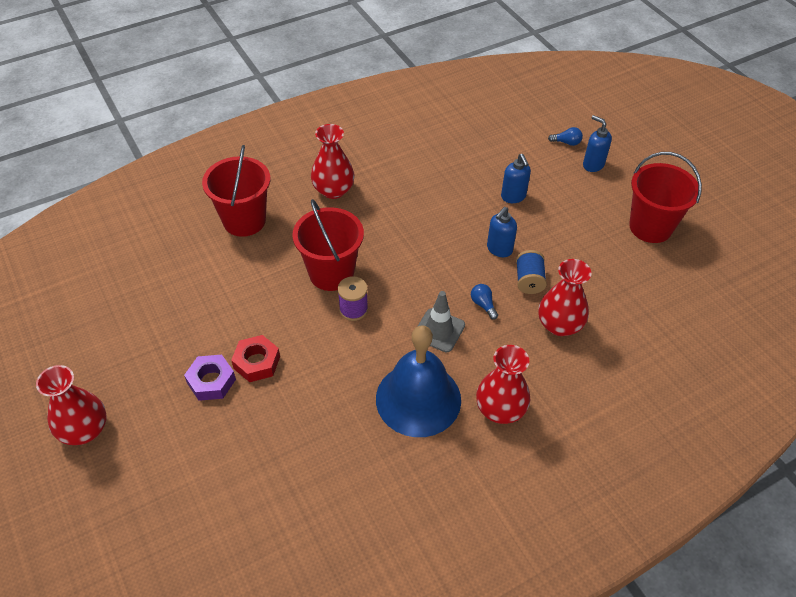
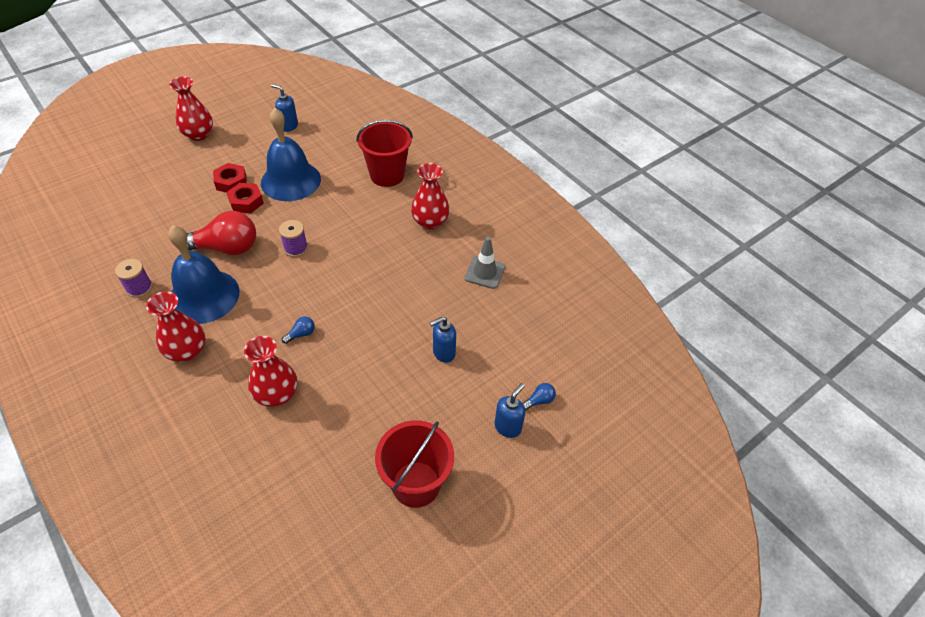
camera: 80 degrees right, 0 degrees up
(211, 381) = (231, 182): purple nut -> red nut
(227, 315) = (291, 180): none -> blue bell
(331, 273) = (334, 231): red bucket -> none
(339, 380) = (226, 248): none -> red light bulb
(396, 472) = (139, 288): none -> purple spool
(439, 330) = (273, 304): grey traffic cone -> grey traffic cone (484, 272)
(499, 249) = (370, 343): blue soap dispenser -> blue soap dispenser (289, 126)
(529, 281) = (331, 368): blue spool -> none
(566, 142) = (539, 400): blue light bulb -> blue light bulb turned 120 degrees counterclockwise

